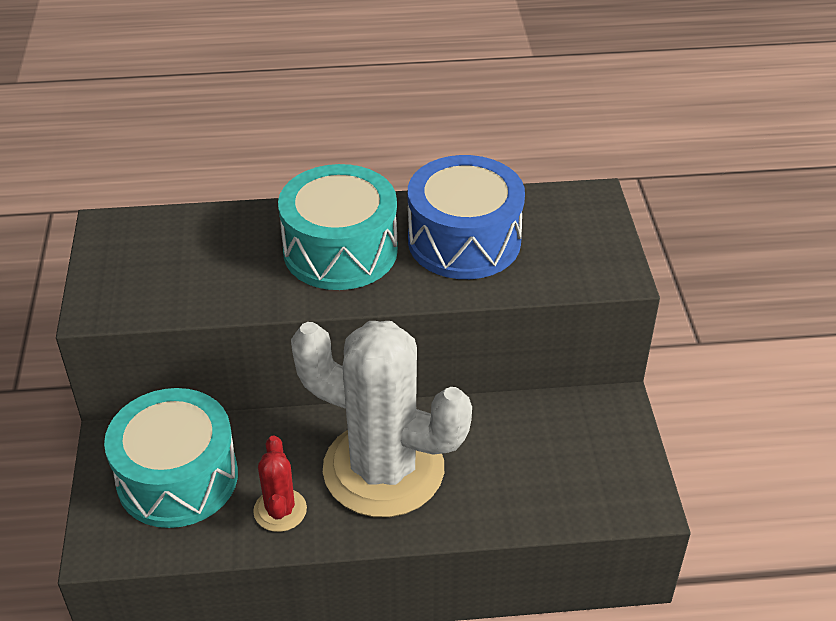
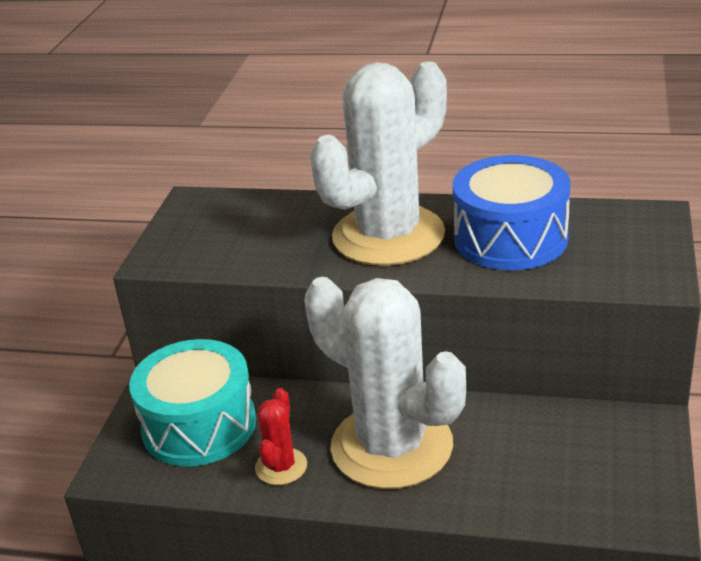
camera: 20 degrees right, 10 degrees down
(340, 251) = (388, 236): turquoise drum -> white cactus

